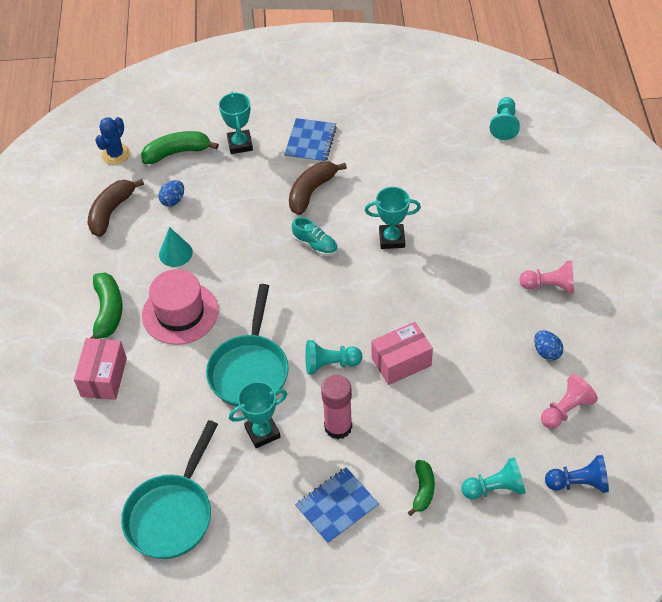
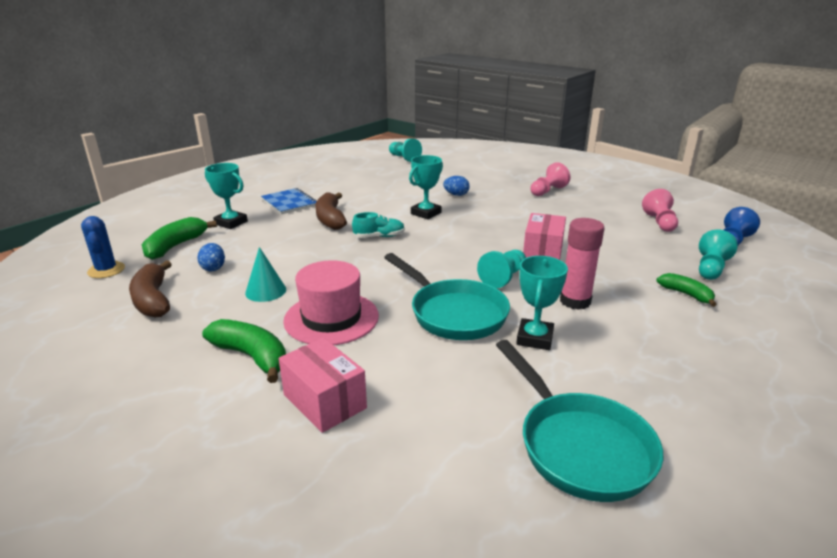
camera: 50 degrees left, 25 degrees down
(337, 506) = (667, 339): blue notebook -> none
(546, 352) = (601, 210): blue egg -> blue egg (456, 195)

